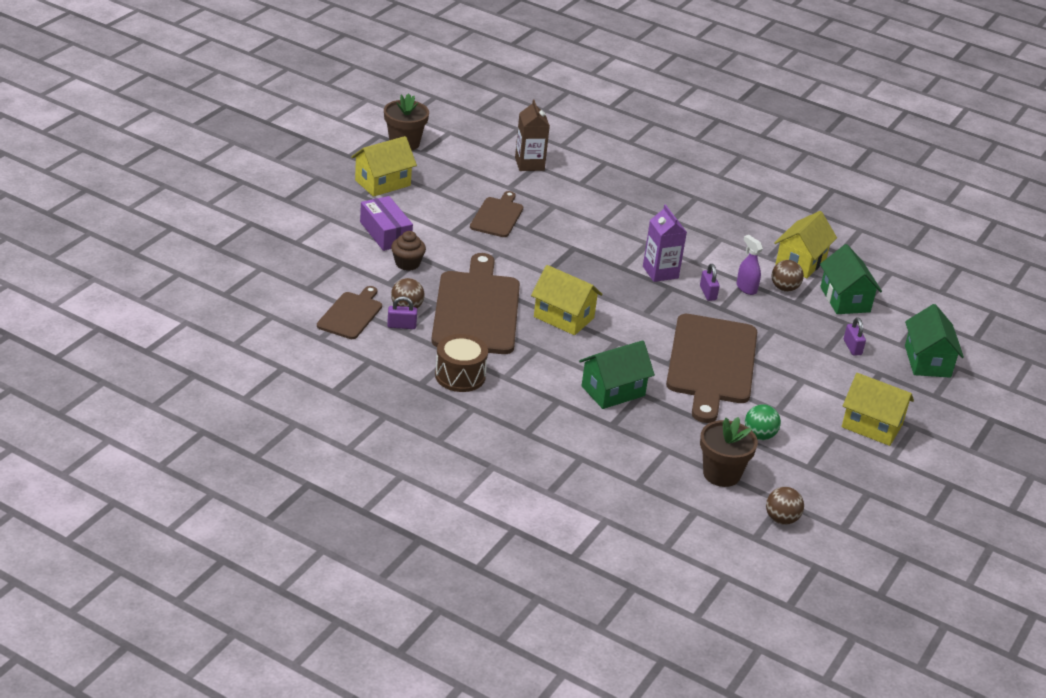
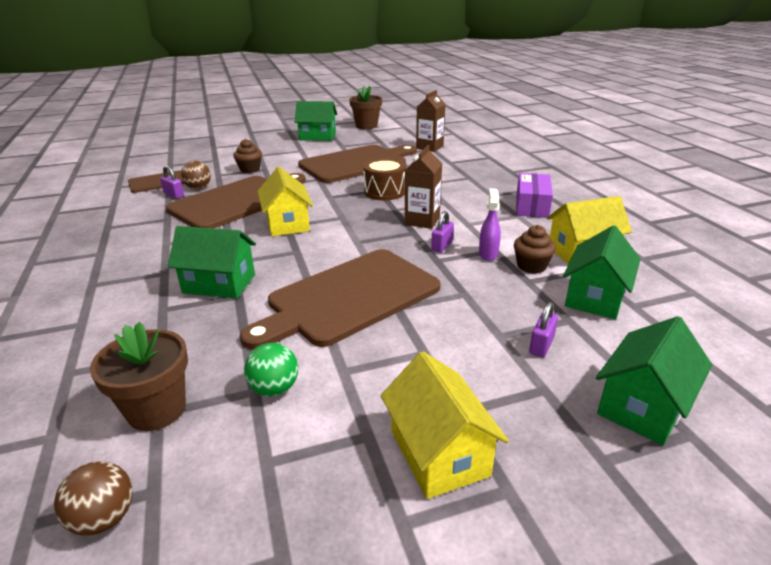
camera: 45 degrees right, 5 degrees down
(382, 183) = (317, 137): yellow house -> green house
(385, 233) = (270, 155): purple box -> purple box (532, 205)
(460, 376) = (140, 232): brown drum -> brown drum (385, 192)
(497, 216) = (356, 163): brown cutting board -> brown cutting board, size x1.88
(660, 272) = (422, 221): purple carton -> brown carton
(784, 288) = (531, 266): brown ball -> brown cupcake

